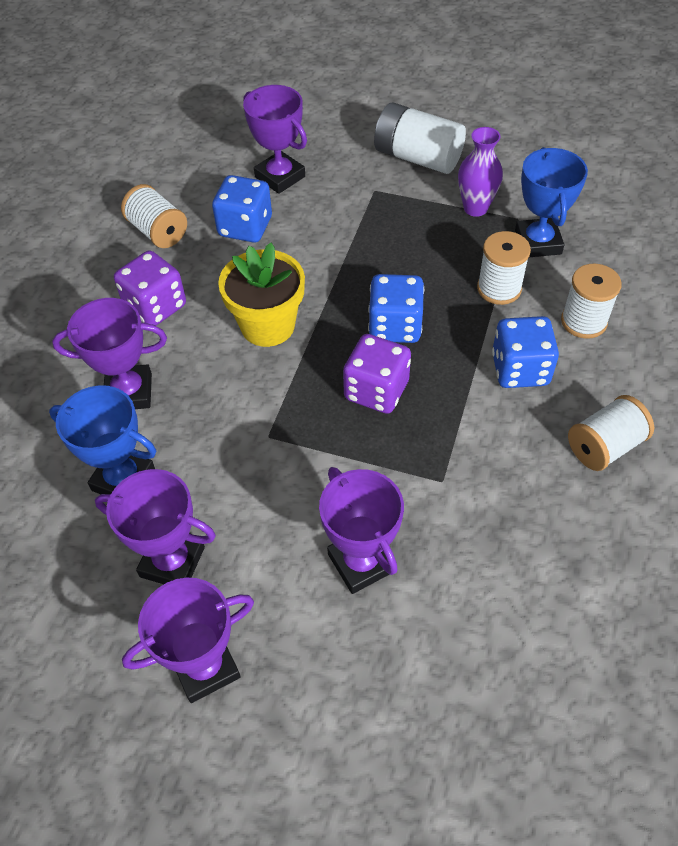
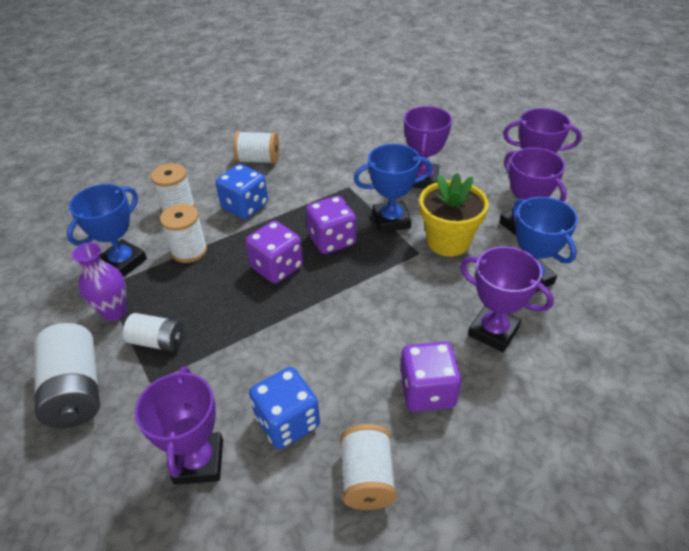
camera: 140 degrees left, 10 degrees down
(267, 325) = (355, 319): yellow flower pot -> yellow flower pot (448, 241)
(338, 461) = (391, 220): none -> blue trophy
(395, 326) = (277, 267): blue dice -> purple dice
(408, 213) = (158, 341): none -> white battery

